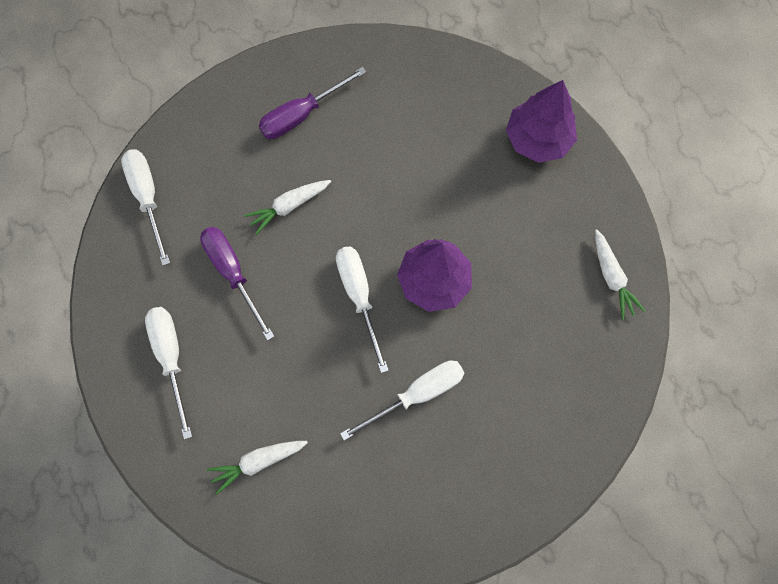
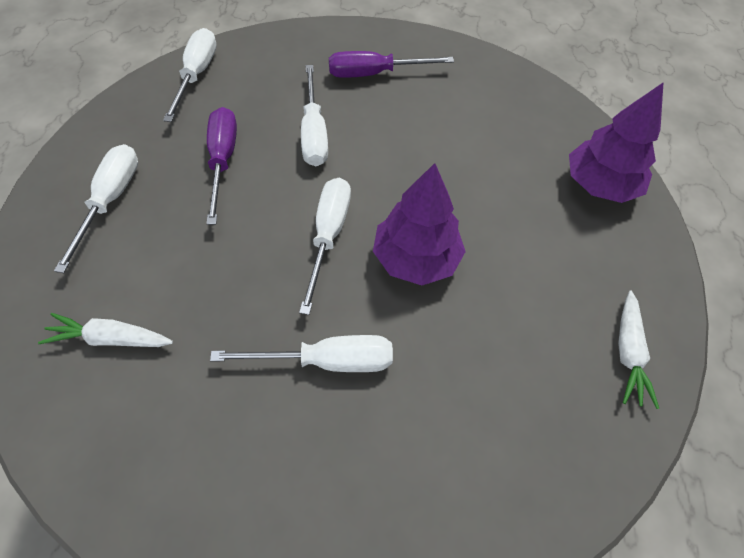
camera: 25 degrees right, 15 degrees down
(289, 206) = (314, 133): white carrot -> white screwdriver

